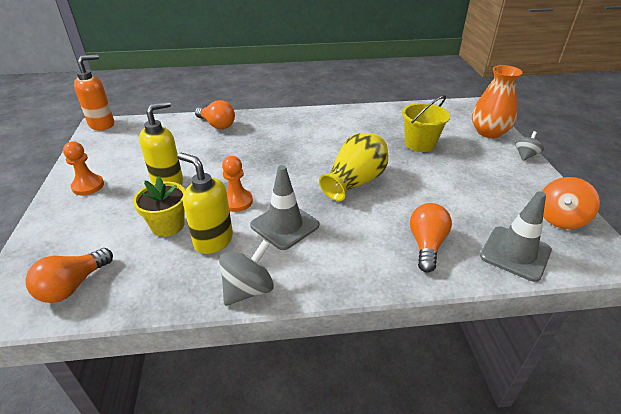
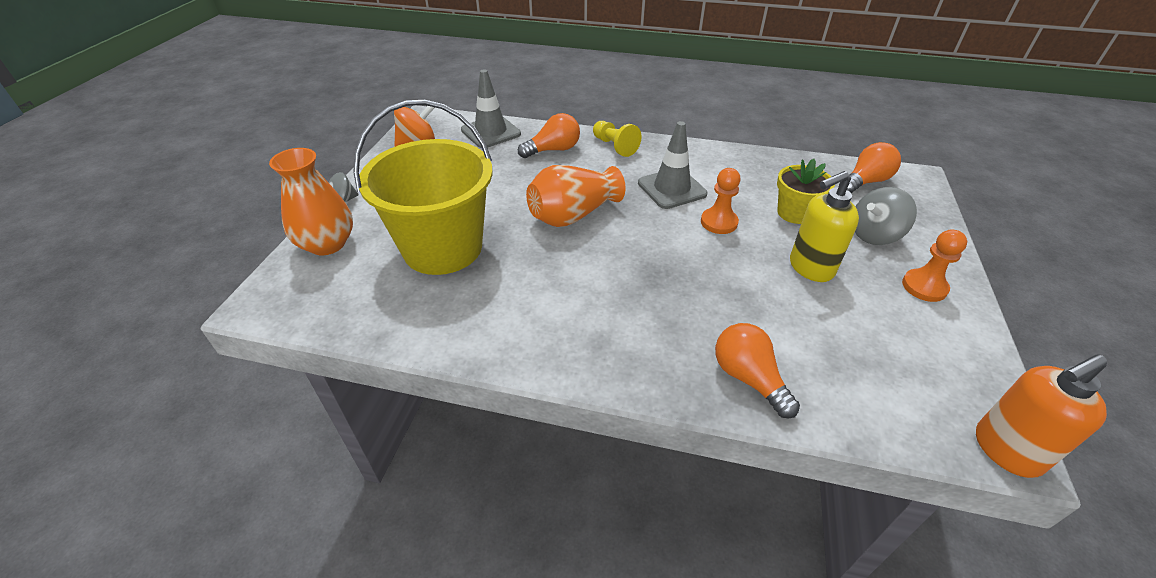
camera: 160 degrees left, 5 degrees up
(213, 241) = (744, 190): yellow soap dispenser -> none
(248, 289) = (714, 152): grey spinning top -> grey spinning top (874, 235)
(355, 182) = (573, 215): yellow vase -> orange vase
(367, 268) = (614, 146): none -> yellow pawn
(420, 144) = (442, 248): yellow bucket -> yellow bucket, size x1.77
(426, 245) = (553, 150): orange light bulb -> orange light bulb turned 150 degrees counterclockwise

